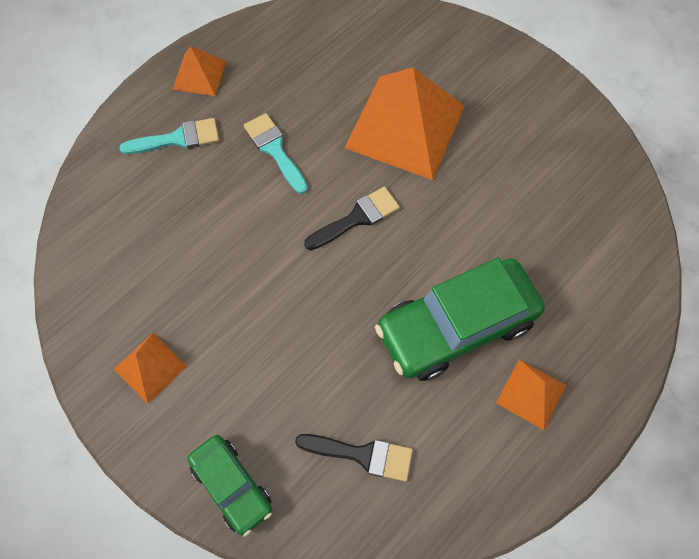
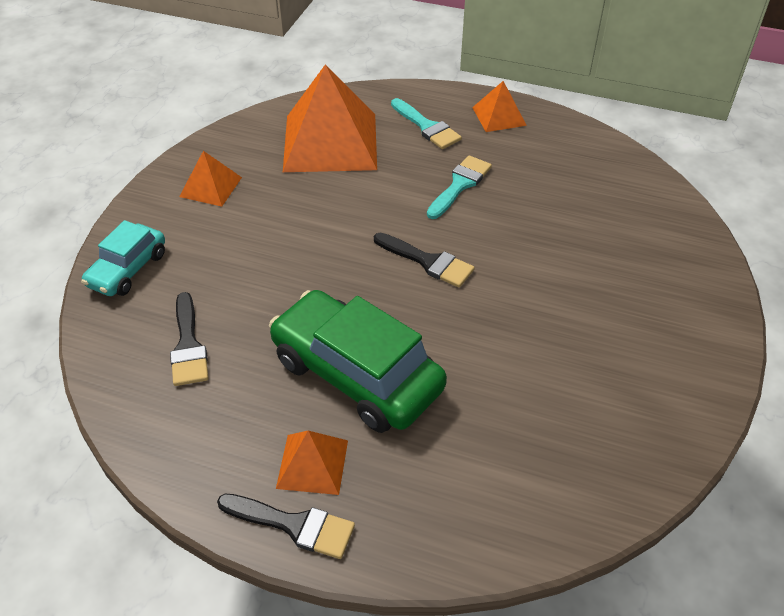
camera: 65 degrees right, 20 degrees down
(232, 485) = (128, 269): green car -> turquoise car
(405, 126) = (556, 262): orange pyramid -> orange pyramid (330, 142)
(582, 428) = (294, 525): none -> black brush

